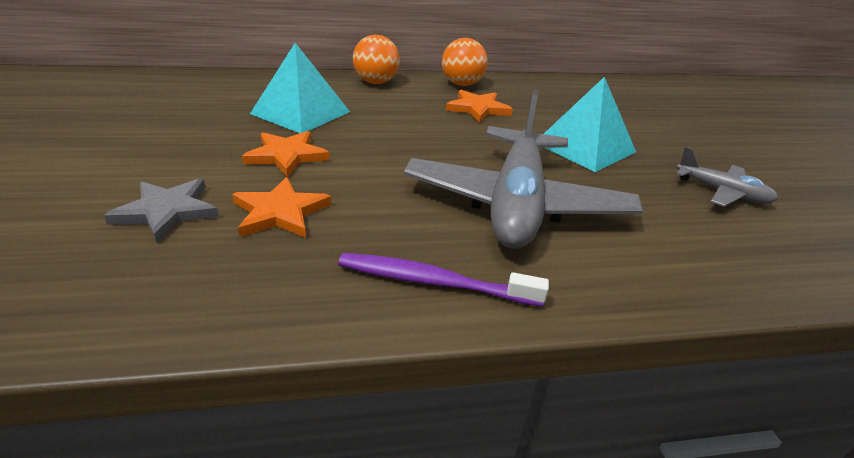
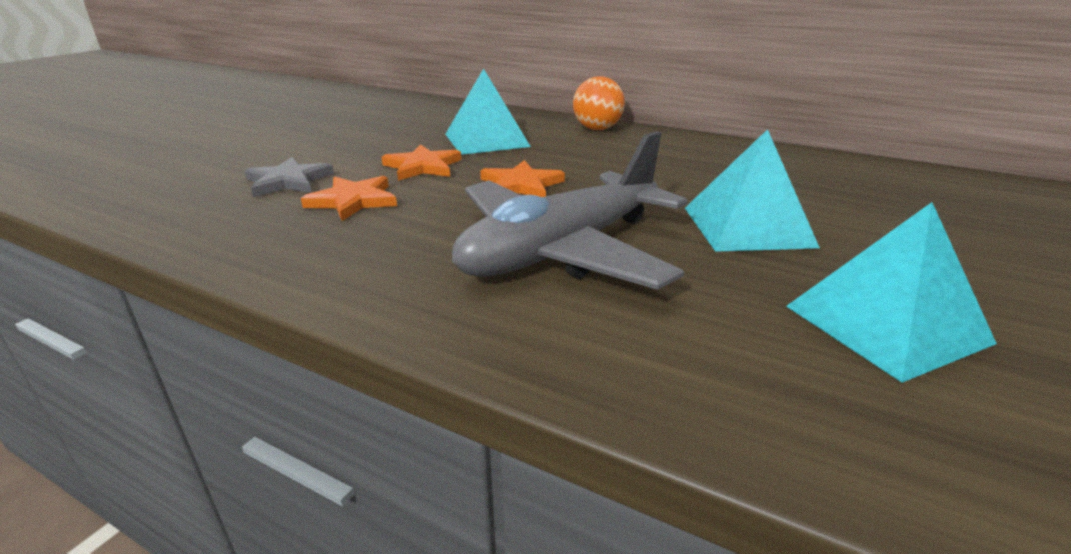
camera: 40 degrees right, 5 degrees down
(434, 282) = (377, 280): purple toothbrush -> none
(462, 84) = (692, 144): orange ball -> none
(478, 109) = (671, 167): orange star -> orange star (521, 185)
(721, 192) = (885, 323): grey plane -> turquoise pyramid

